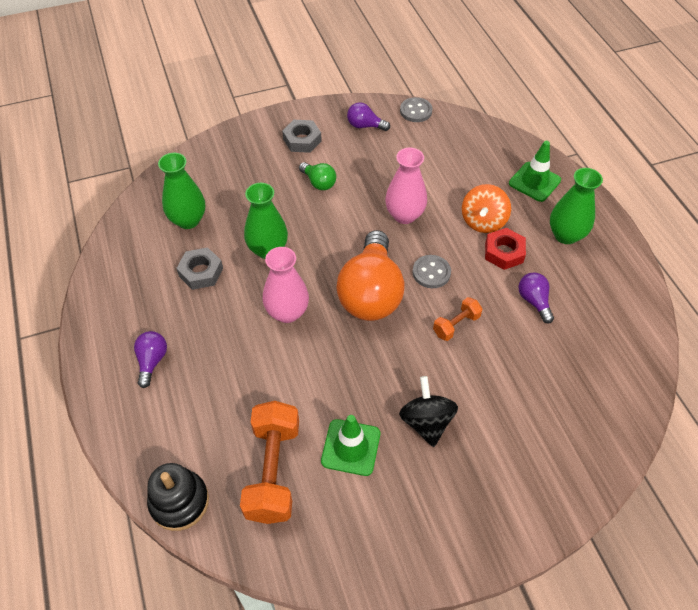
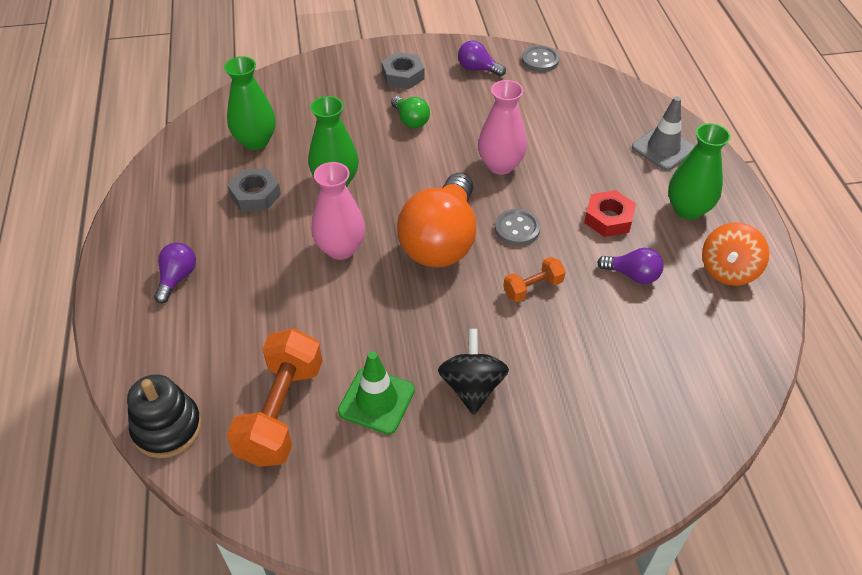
camera: 10 degrees right, 5 degrees down
(483, 221) = (591, 183): orange spinning top -> orange spinning top (728, 270)
(534, 182) = (663, 148): green traffic cone -> grey traffic cone
(534, 301) = (632, 275): purple light bulb -> purple light bulb turned 120 degrees clockwise

